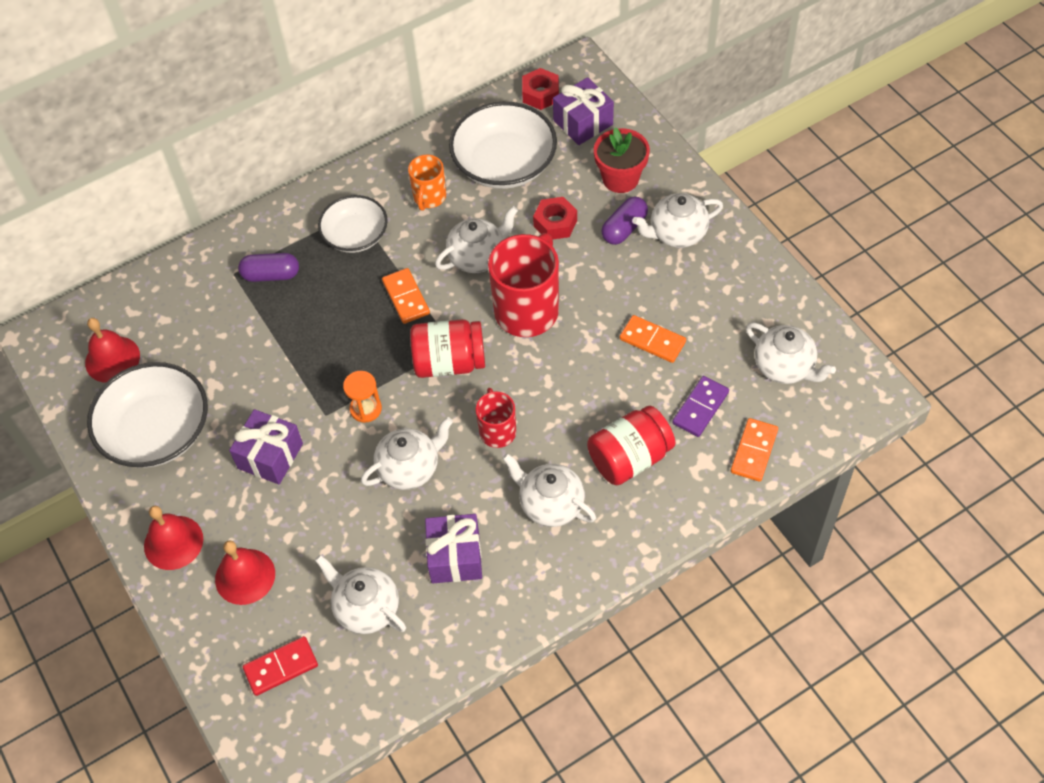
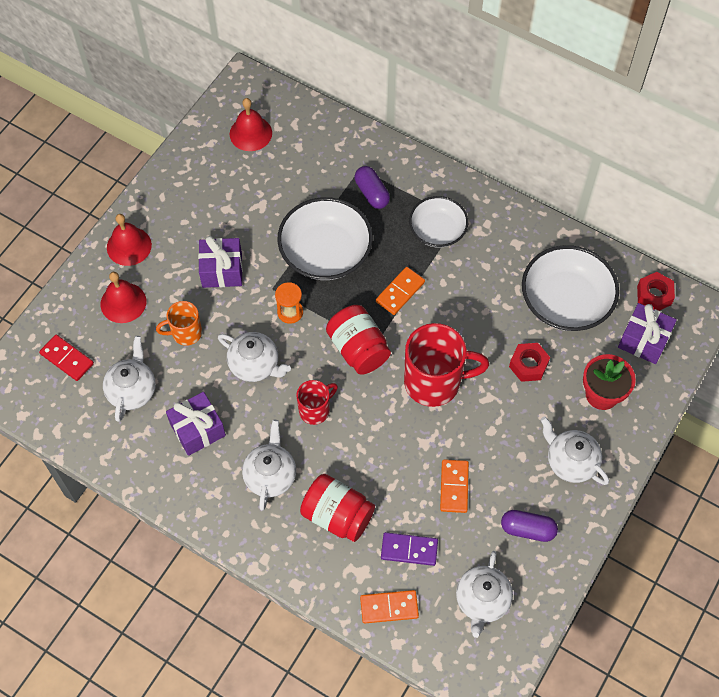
camera: 60 degrees right, 5 degrees up
(157, 431) = (207, 191): white bowl -> white bowl (325, 252)
(429, 197) = (501, 263): orange mug -> orange mug (185, 333)
(478, 257) = (464, 324): white teapot -> none
(624, 228) = (552, 419): purple capsule -> purple capsule (527, 529)

